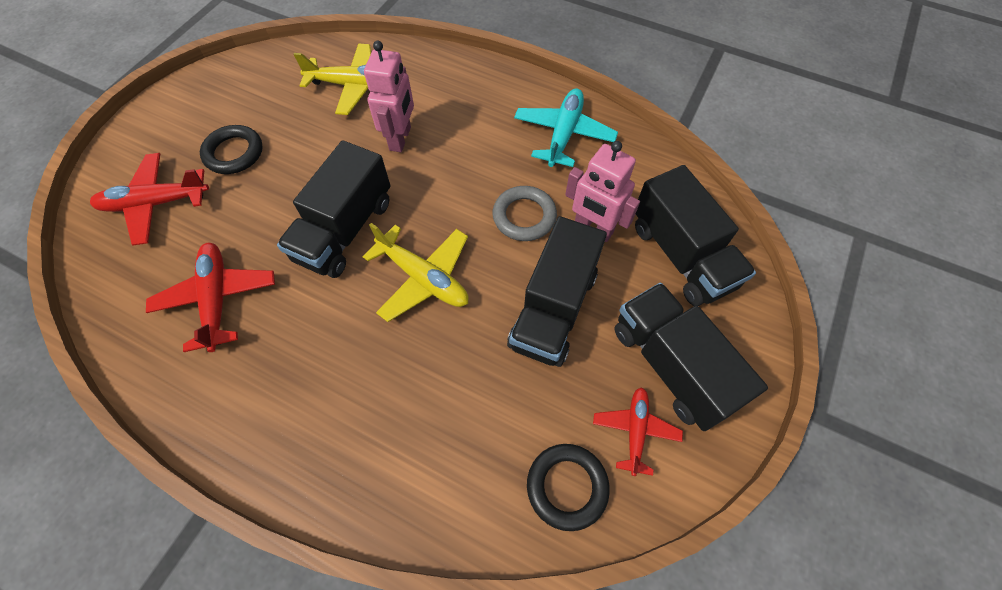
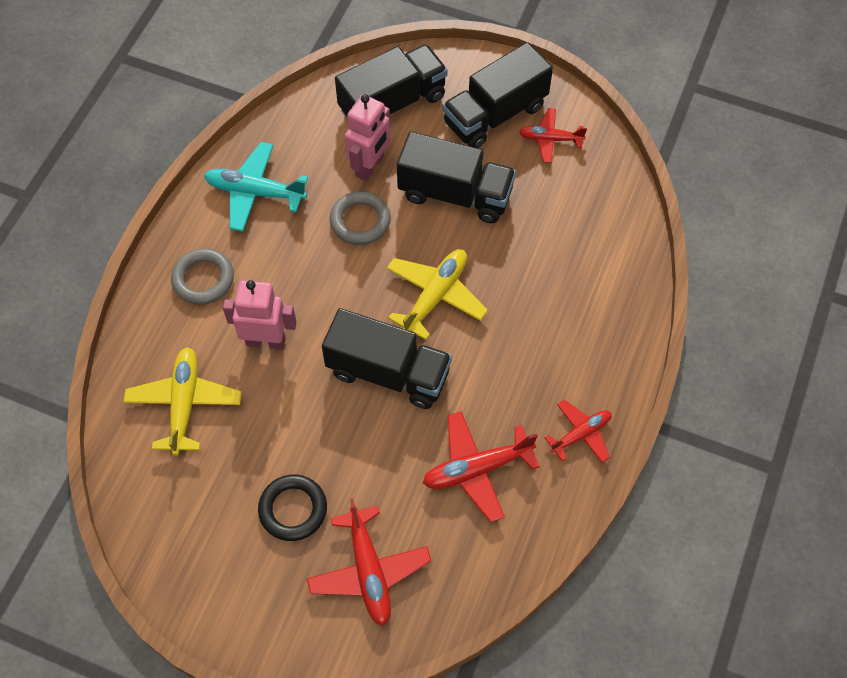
camera: 95 degrees left, 0 degrees up
(219, 409) = (581, 434): none -> red plane
(472, 97) = (203, 279): none -> grey ring
(567, 487) = (598, 181): black ring -> none

